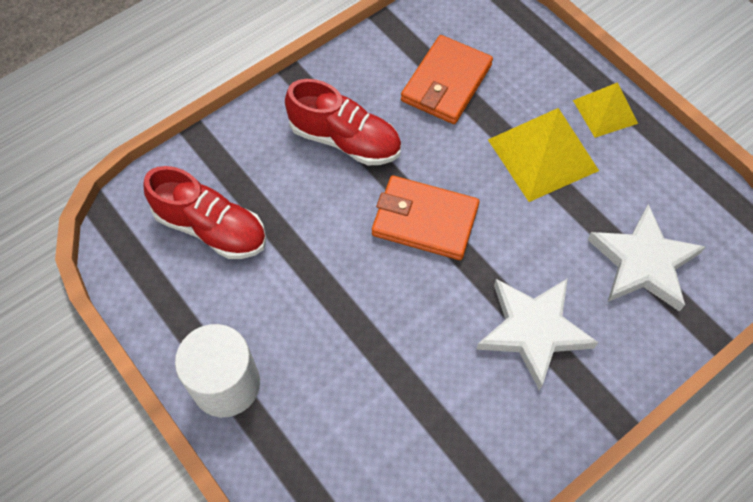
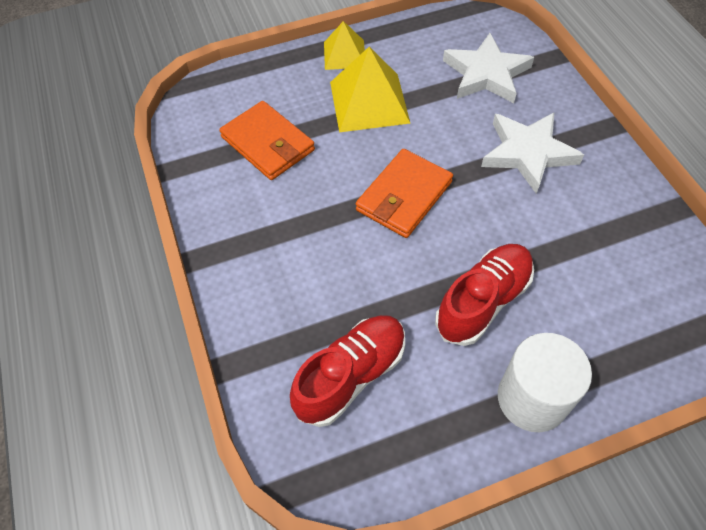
camera: 70 degrees left, 5 degrees down
(345, 140) = (294, 234): red shoe -> red shoe (483, 301)

